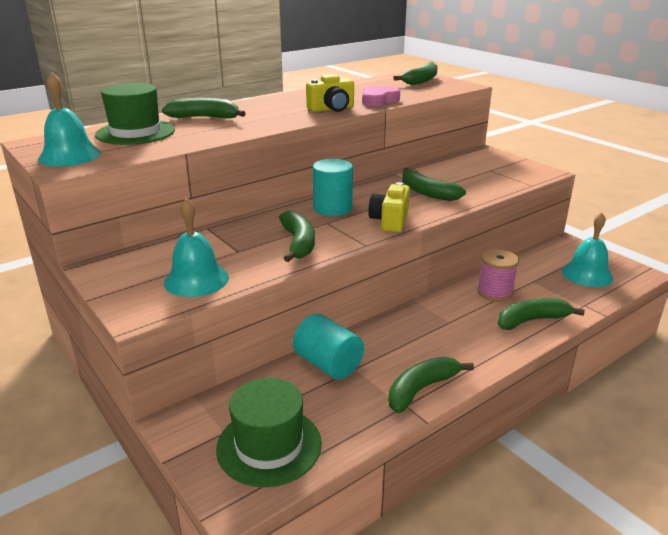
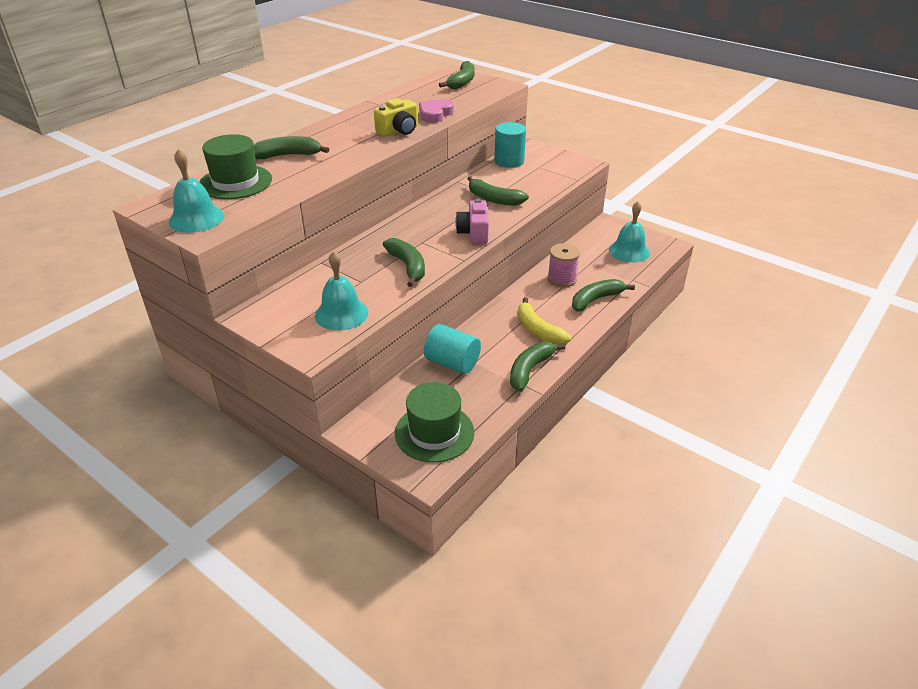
camera: 15 degrees left, 10 degrees up
(332, 208) = (420, 227): turquoise cylinder -> turquoise cylinder (509, 161)
(390, 221) = (474, 233): yellow camera -> pink camera
(447, 344) = (538, 330): none -> yellow banana

